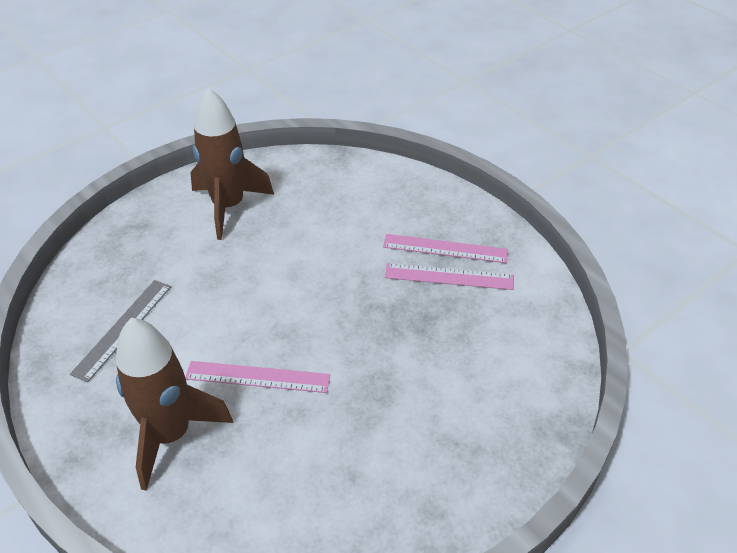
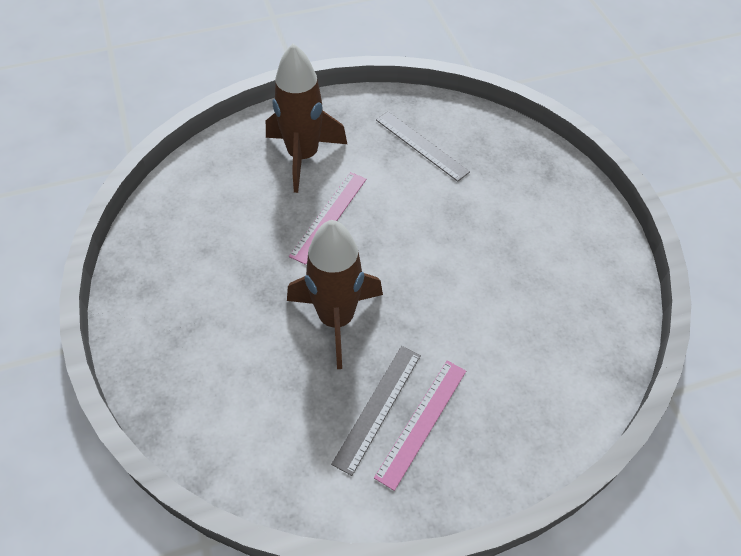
camera: 110 degrees right, 10 degrees up
(228, 207) = (557, 244): brown rocket -> brown rocket (336, 319)
(449, 277) = (378, 407): pink ruler -> grey ruler

